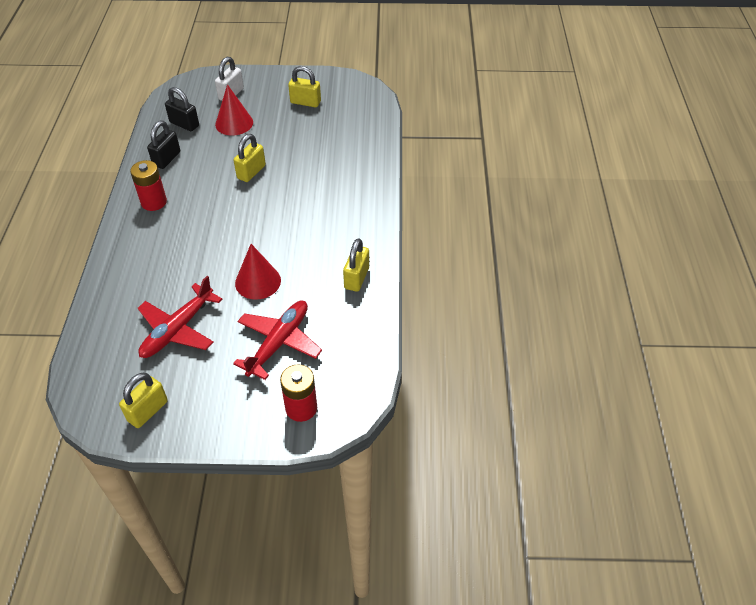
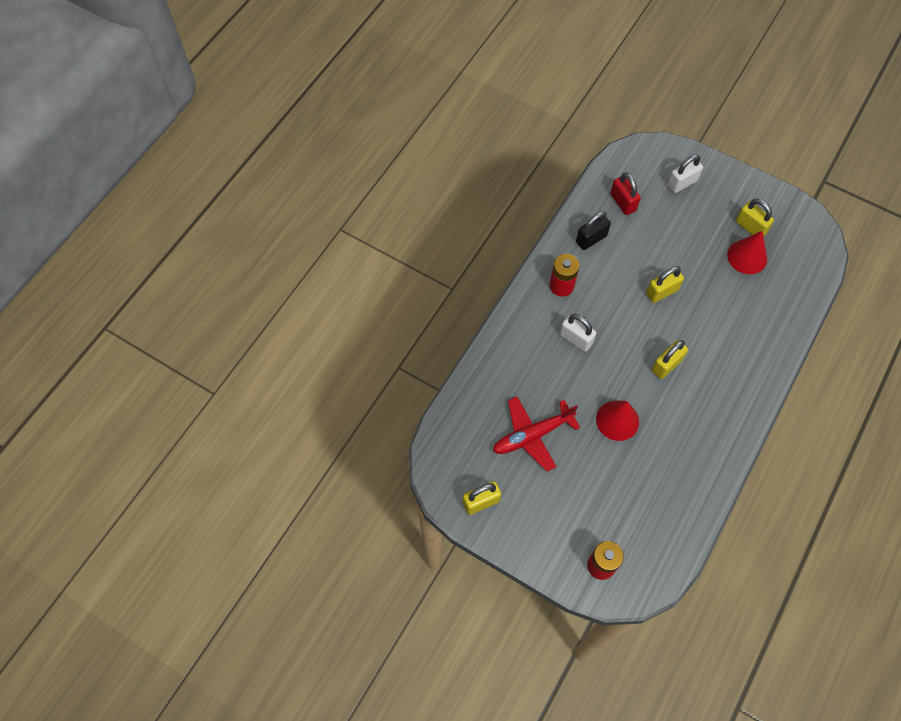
camera: 30 degrees right, 15 degrees up
(184, 124) = (623, 202): black padlock -> red padlock
(186, 236) = (576, 339): none -> white padlock
(234, 123) = (670, 223): red cone -> red cone (747, 257)
(279, 343) = (609, 493): red plane -> none
(356, 278) = (705, 461): yellow padlock -> yellow padlock (666, 365)

